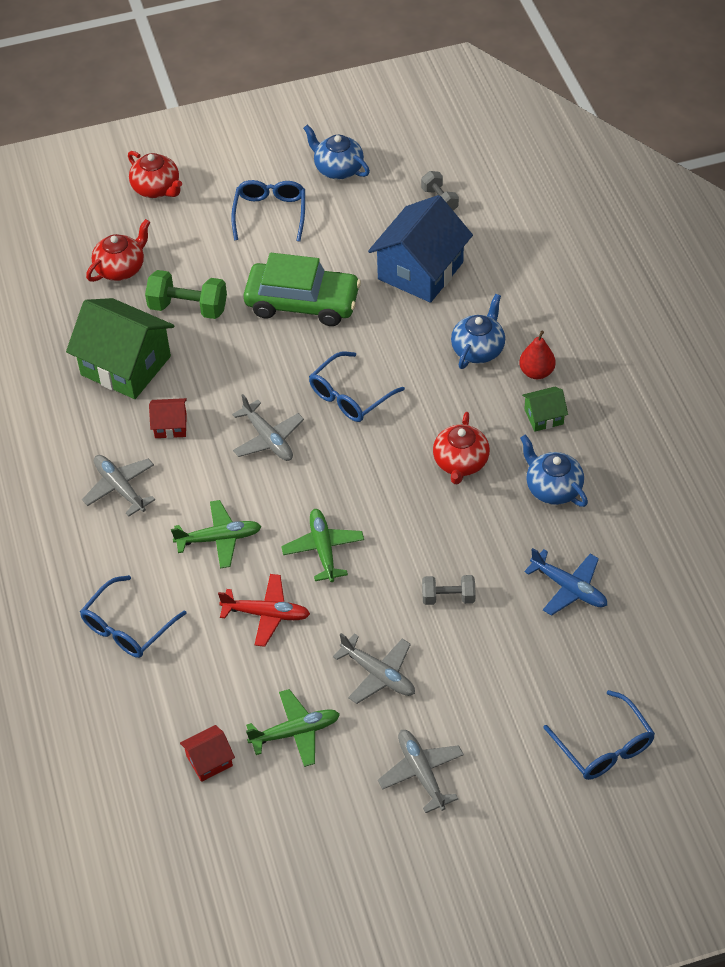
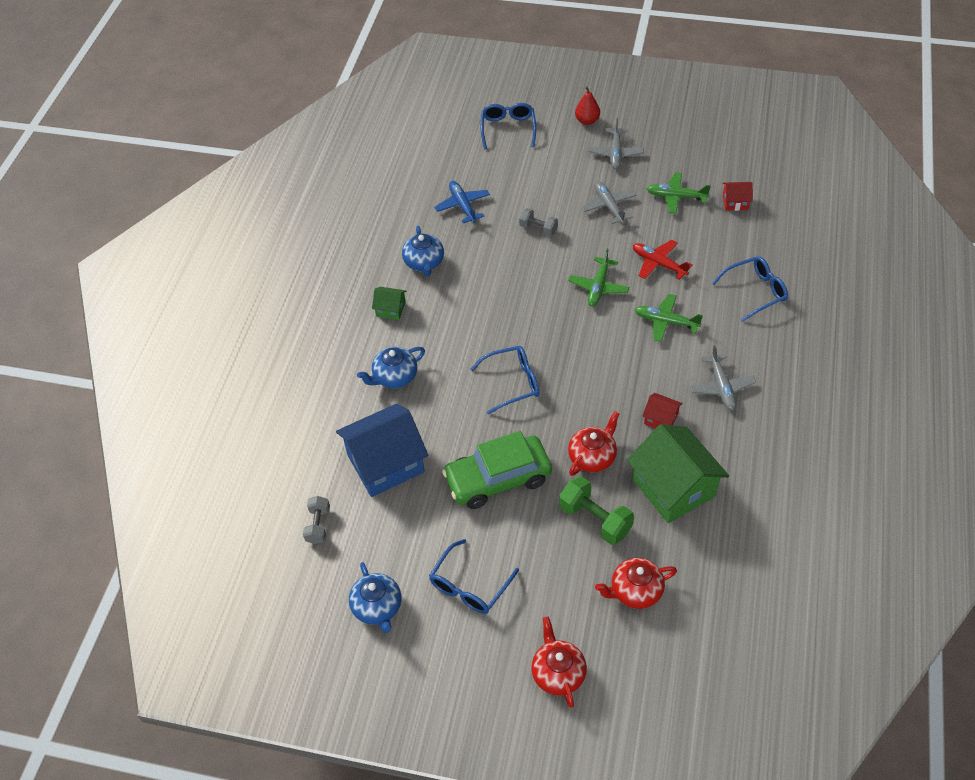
camera: 150 degrees left, 0 degrees up
(268, 439) = (592, 377): grey plane -> none
(302, 303) = (498, 479): green car -> green car turned 60 degrees counterclockwise
(460, 463) = (470, 303): red teapot -> red teapot (592, 457)
(536, 372) = (369, 342): red pear -> red pear (587, 121)

